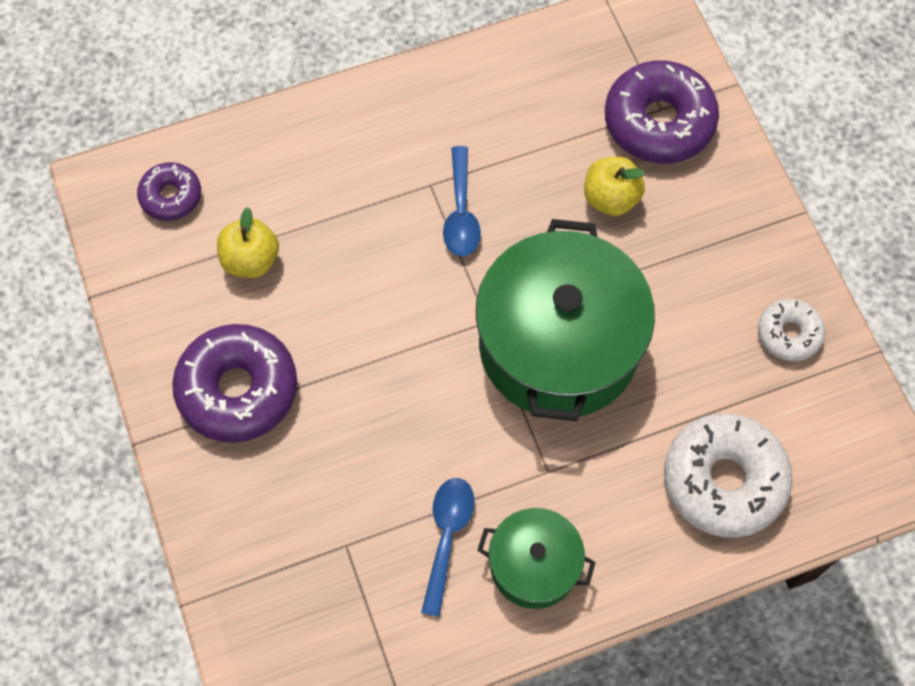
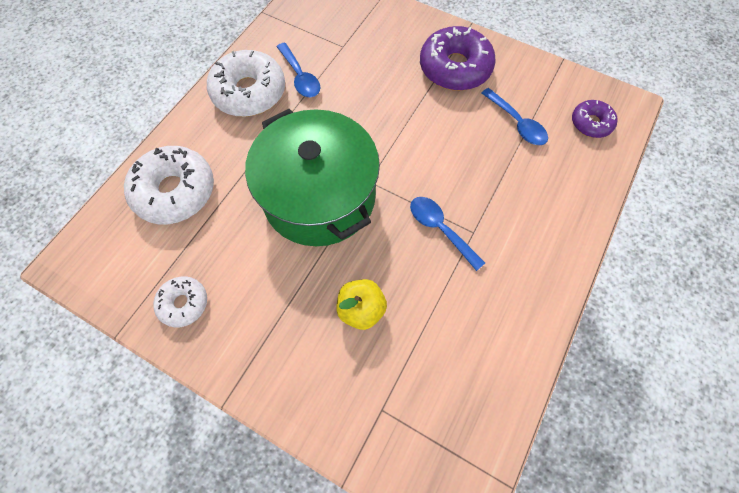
camera: 140 degrees right, 0 degrees up
(251, 260) = (516, 123): yellow apple -> blue spoon
(534, 565) = (249, 92): green pot -> white donut
(658, 122) = (375, 396): purple donut -> none

